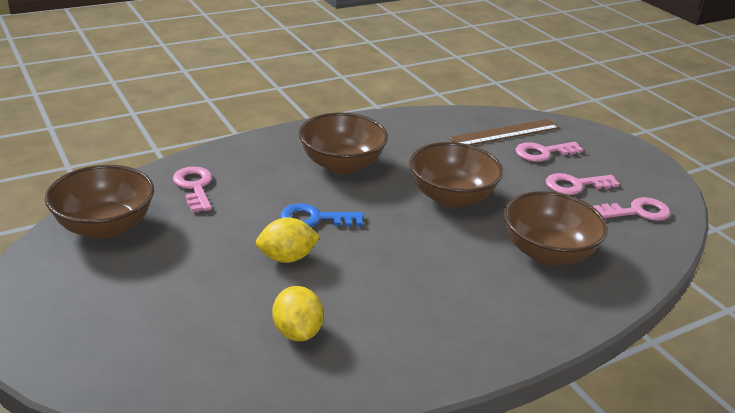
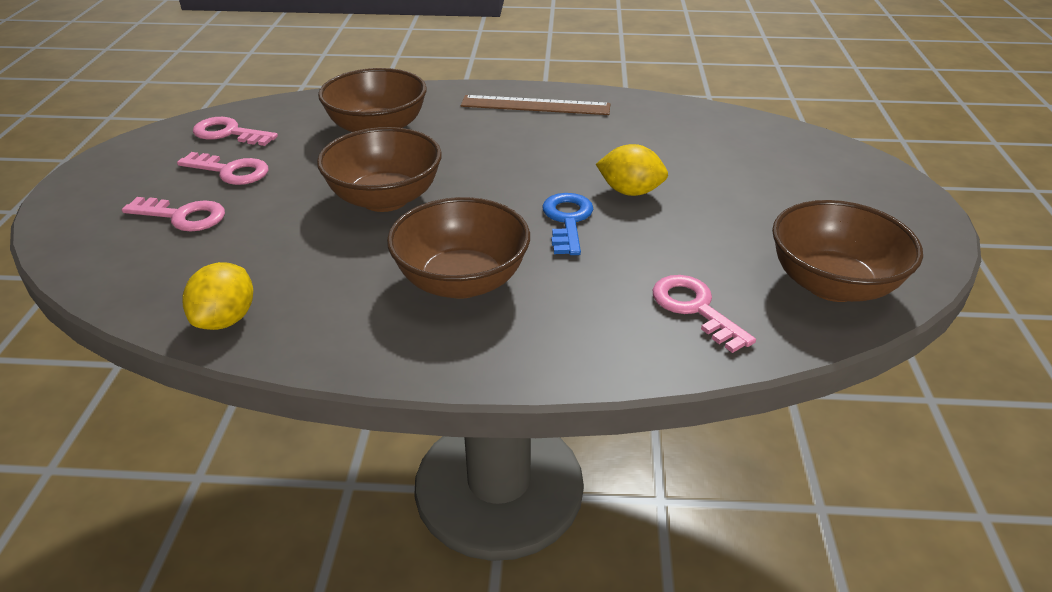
camera: 145 degrees left, 5 degrees up
(194, 187) = (695, 308): pink key -> pink key turned 135 degrees clockwise
(297, 332) = (662, 139): yellow lemon -> yellow lemon (226, 319)
(315, 219) = (567, 220): blue key -> blue key turned 120 degrees counterclockwise
(505, 133) = (168, 259): brown ruler -> brown ruler (535, 105)

